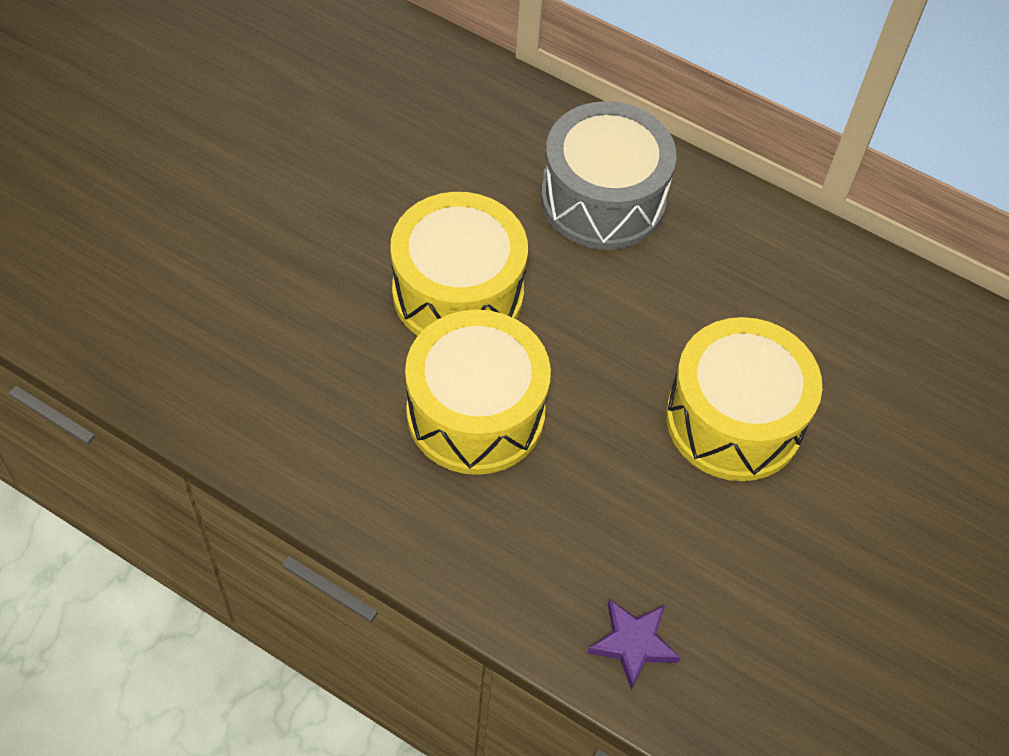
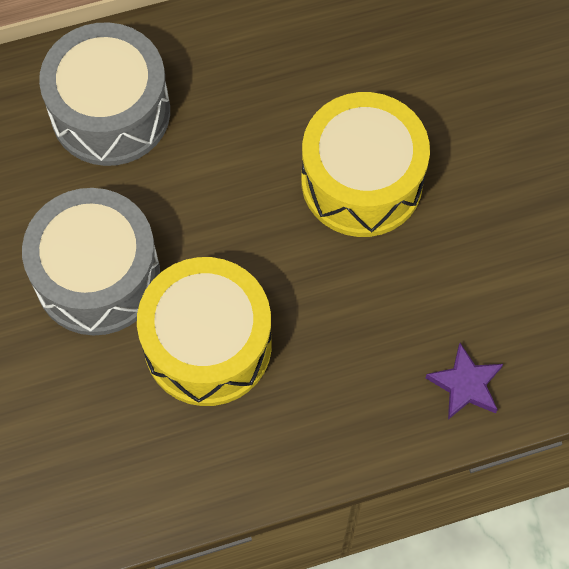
camera: 45 degrees left, 10 degrees up
(458, 292) = (97, 276): yellow drum -> grey drum

